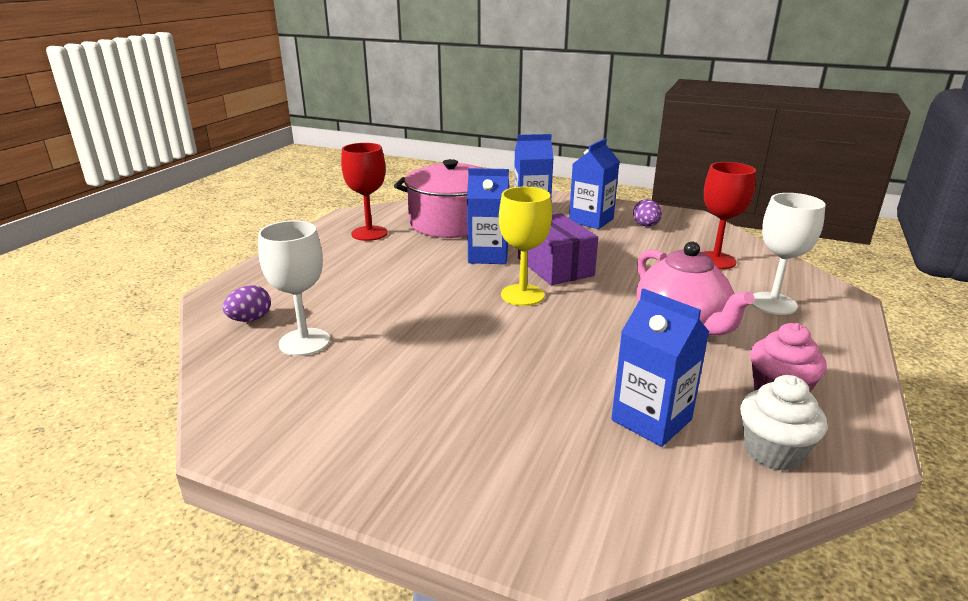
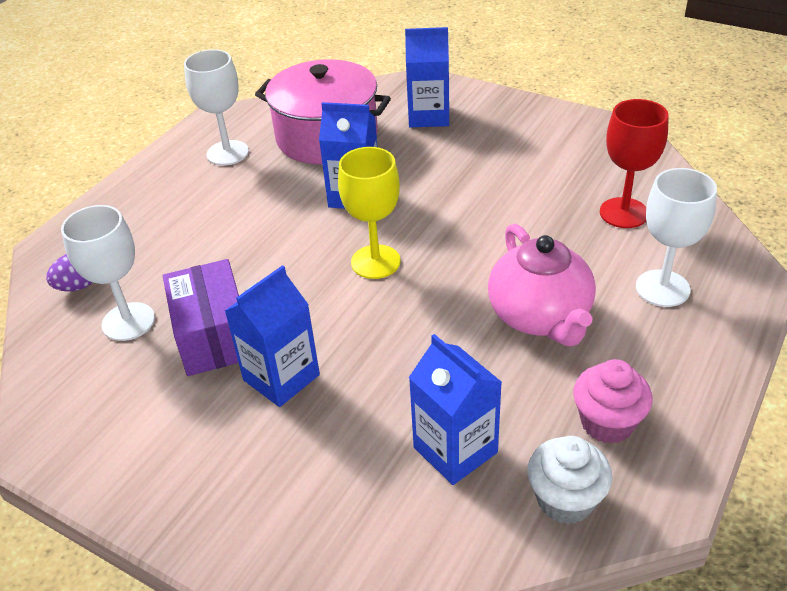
camera: 10 degrees right, 15 degrees up
(369, 233) = (227, 153): red goblet -> white goblet
(555, 267) = (426, 217): purple box -> purple box (213, 336)
(591, 220) = (496, 136): blue carton -> blue carton (281, 377)
(646, 225) = (562, 148): purple egg -> none

